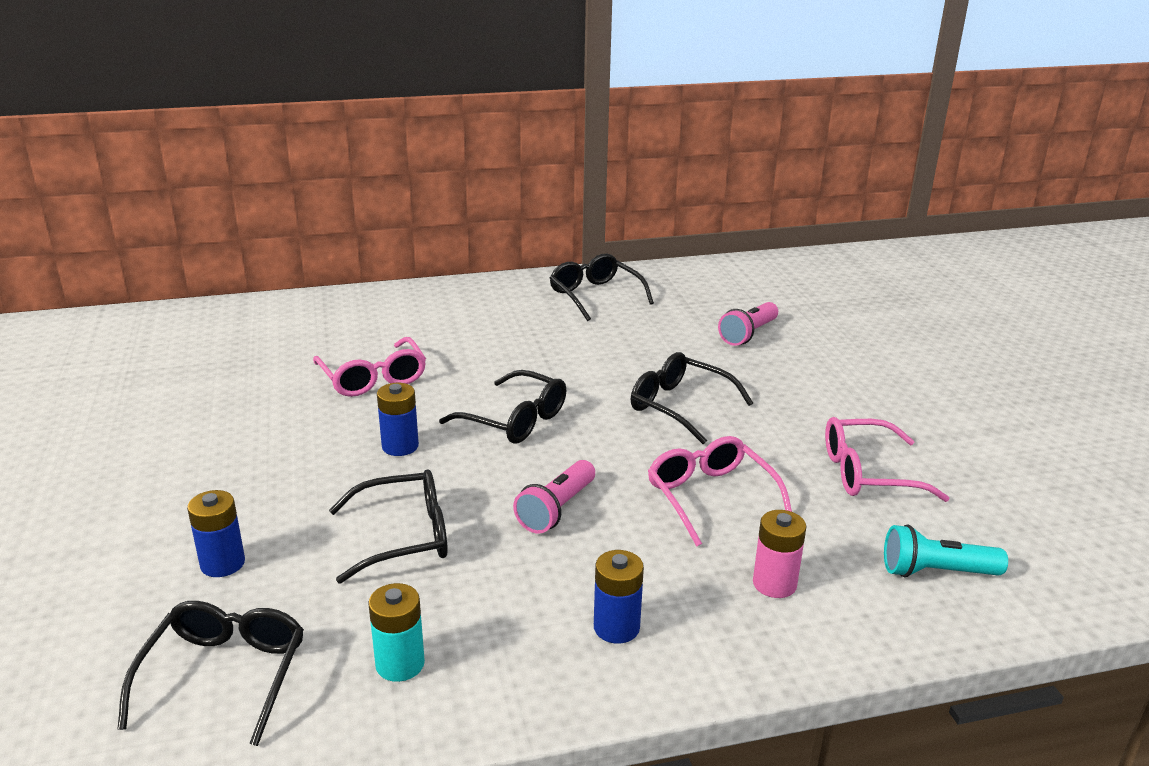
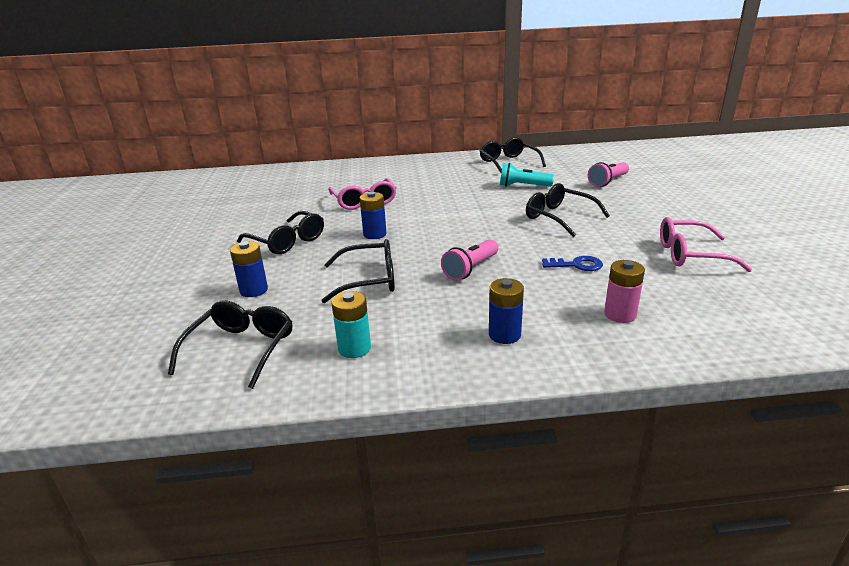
camera: 10 degrees right, 0 degrees up
(515, 420) = (449, 223): black glasses -> black glasses (287, 241)
(710, 497) = (577, 265): pink glasses -> blue key
(936, 572) = (742, 312): turquoise flashlight -> turquoise flashlight (523, 186)

